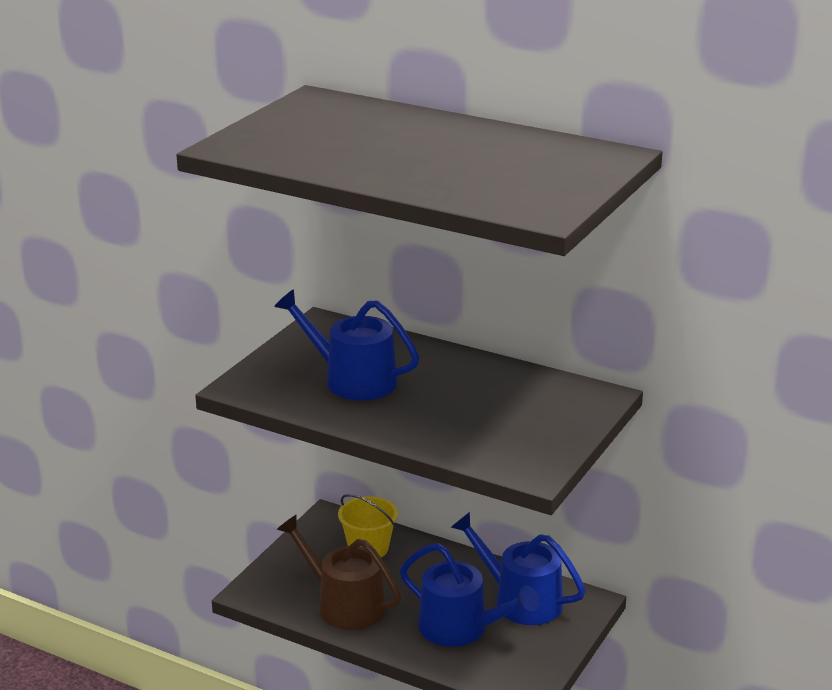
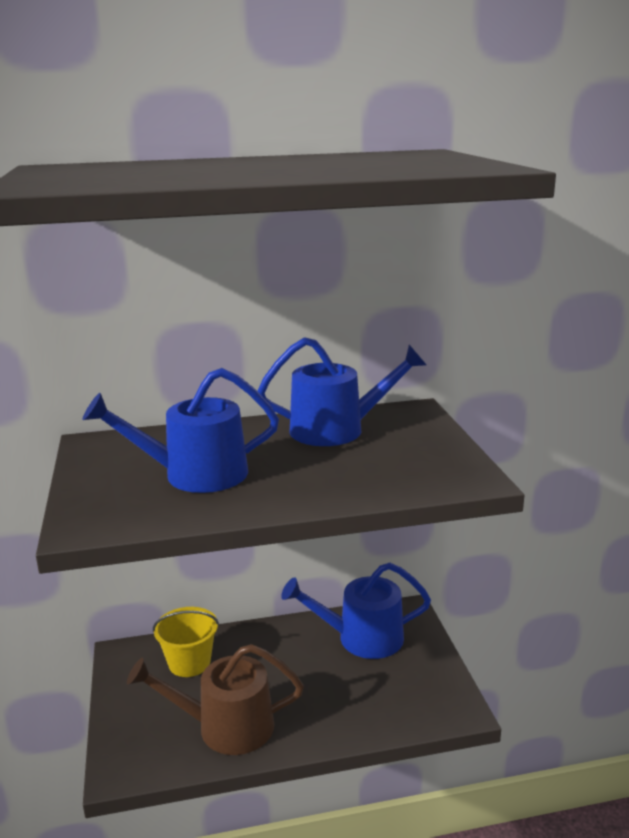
camera: 40 degrees left, 5 degrees down
(460, 628) = (347, 688): blue watering can -> blue watering can (336, 430)

